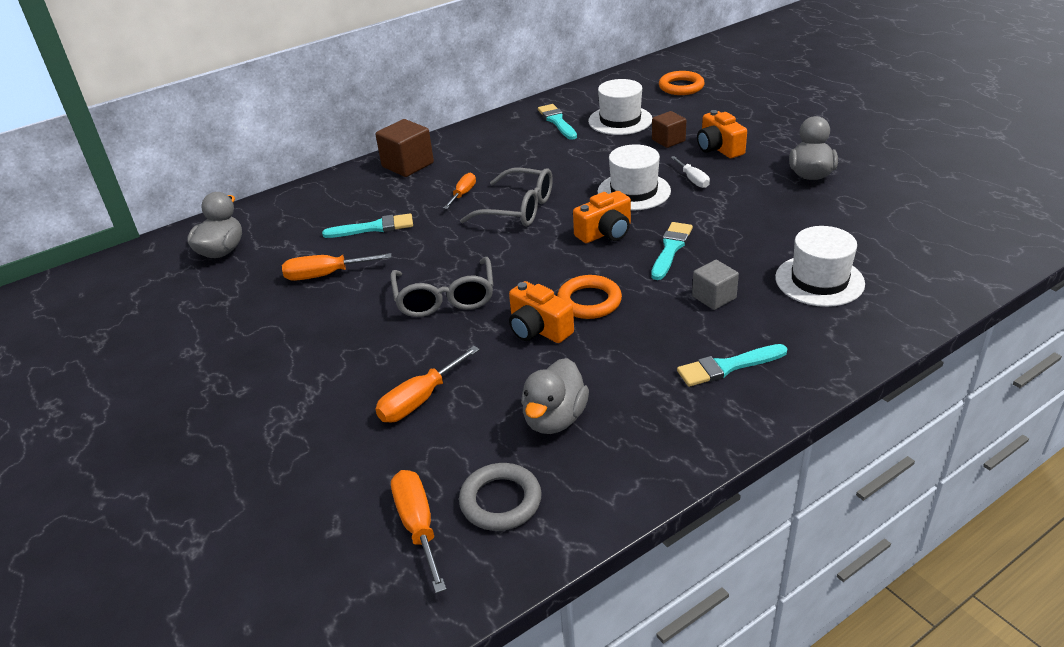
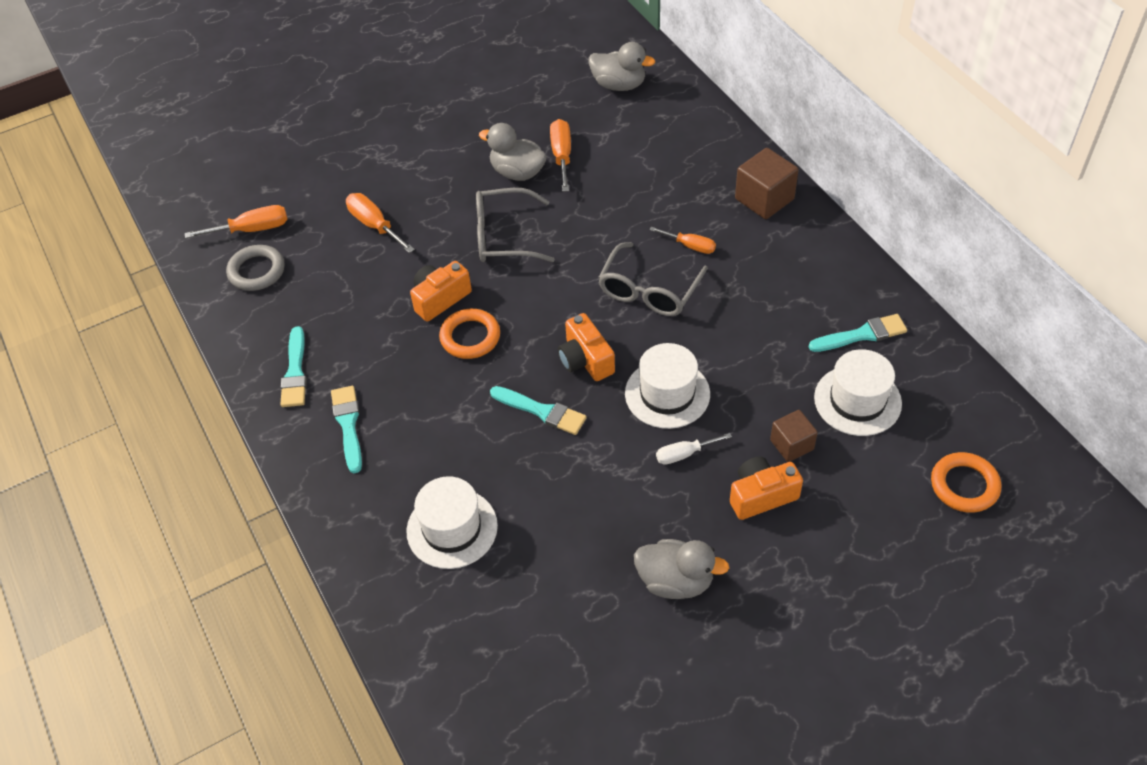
camera: 95 degrees right, 15 degrees up
(374, 228) = (636, 181): turquoise brush -> turquoise brush (295, 372)
(554, 419) = (326, 304): grey duck -> grey duck (517, 172)
(714, 297) = (449, 433): grey cube -> none

